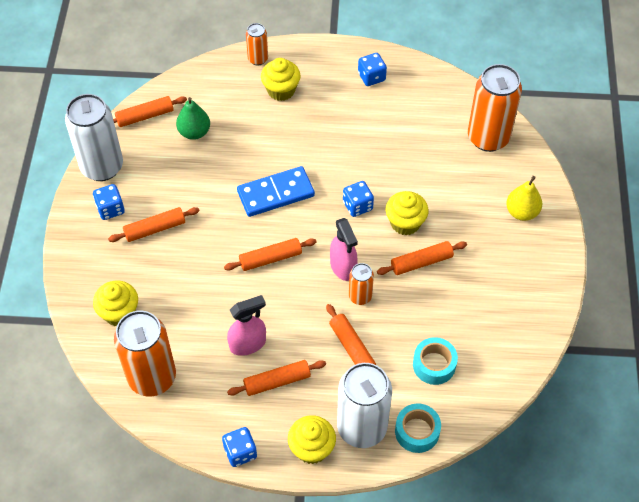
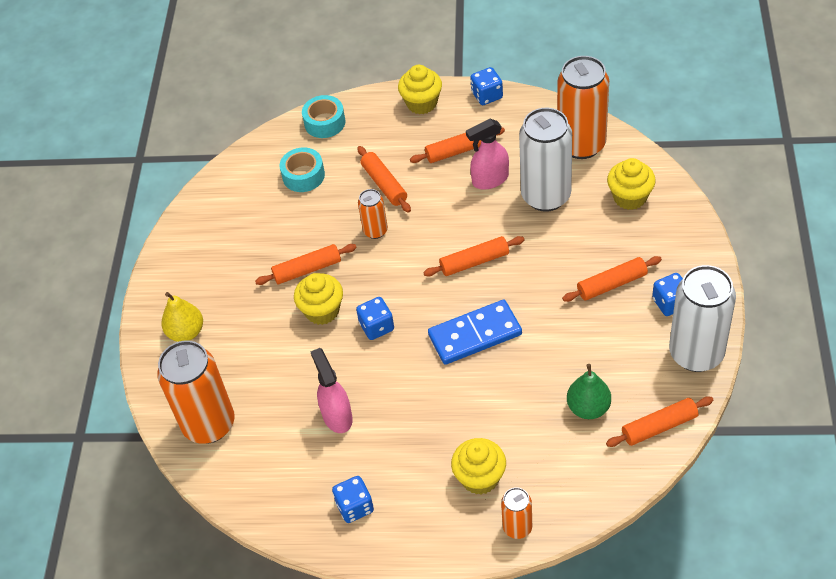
camera: 175 degrees left, 5 degrees down
(343, 267) = (393, 259): pink spray bottle -> pink spray bottle (337, 416)
(362, 428) = (375, 121): white can -> white can (546, 196)

